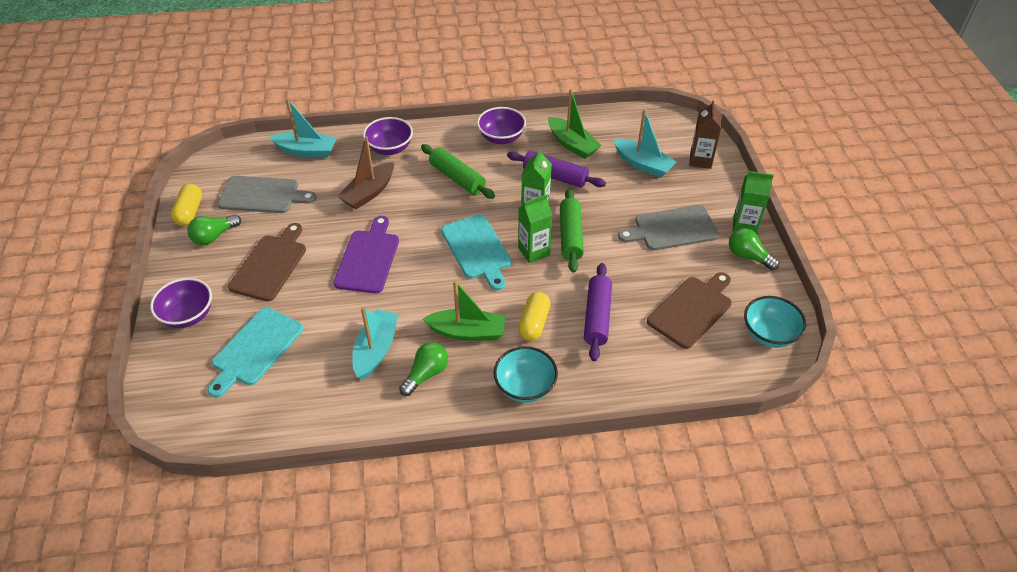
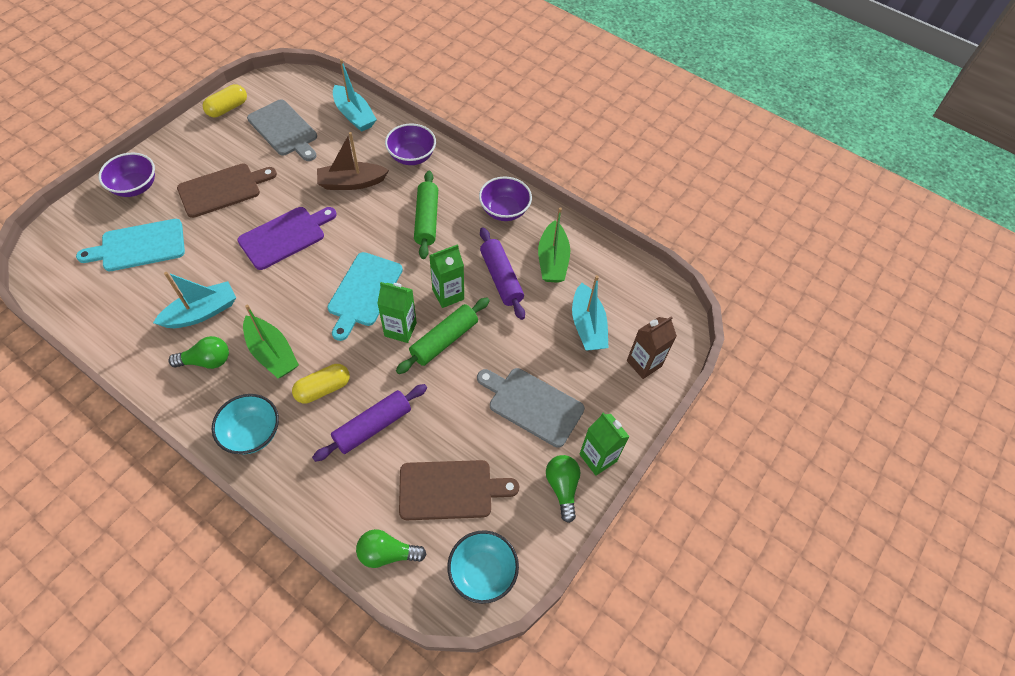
camera: 40 degrees right, 10 degrees up
(214, 236) = (218, 139): green light bulb -> green light bulb (387, 553)

